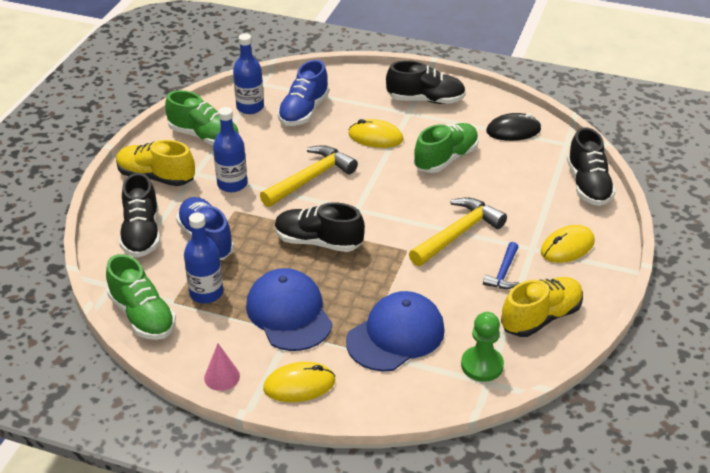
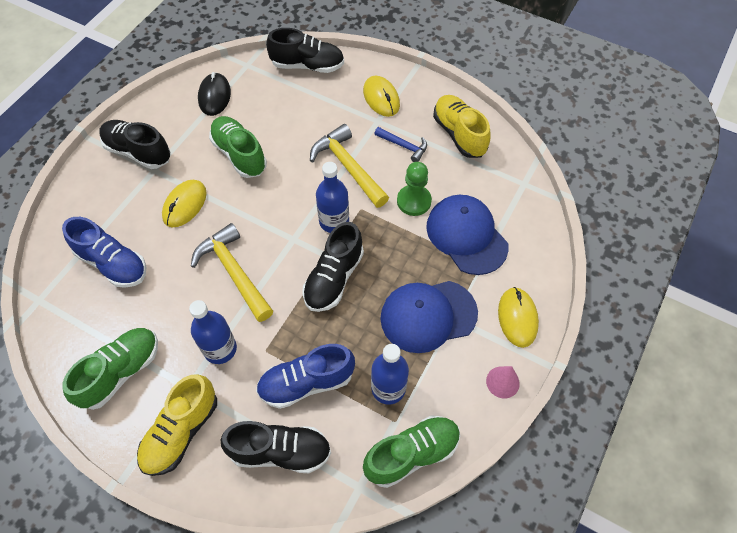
camera: 80 degrees left, 20 degrees up
(250, 107) = (82, 317): blue bottle -> blue bottle (334, 221)
(425, 100) = (138, 152): black shoe -> black shoe turned 75 degrees counterclockwise
(482, 365) = (506, 183): green pawn -> green pawn (414, 201)

